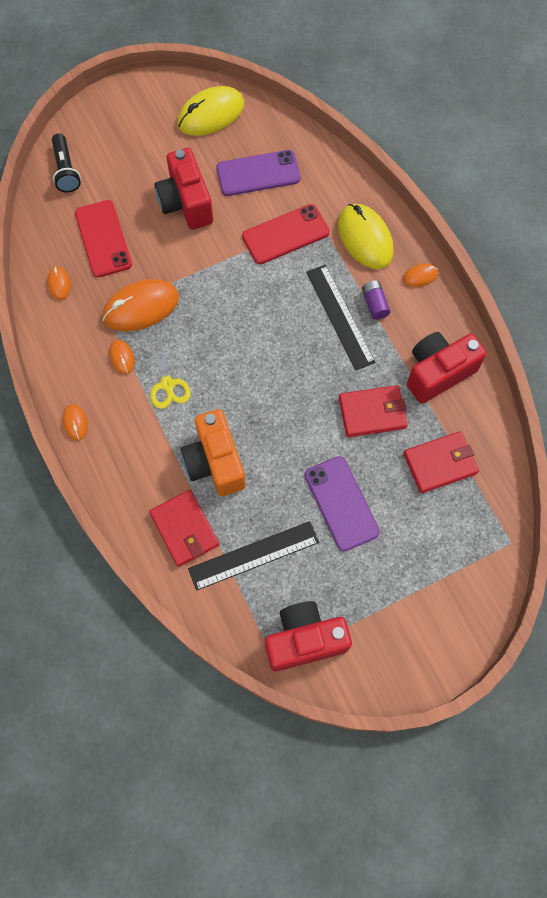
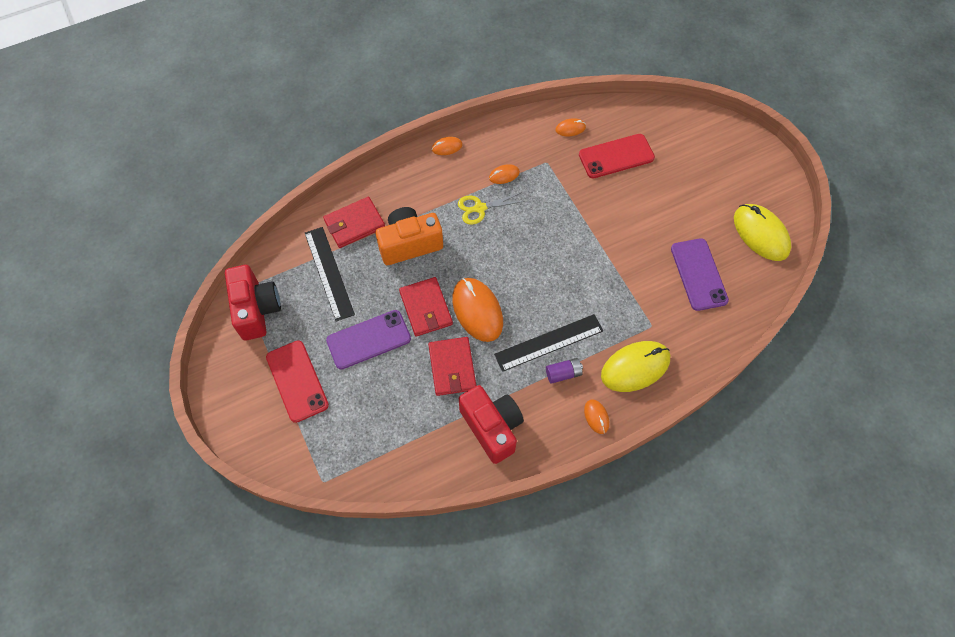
camera: 90 degrees right, 5 degrees down
(66, 170) = (682, 126): black flashlight -> none
(141, 307) = (551, 186): orange mouse -> orange mouse (477, 310)
(186, 203) = (659, 216): red camera -> none
(285, 234) = (633, 297): red phone -> red phone (297, 381)
(440, 463) = (401, 424): red wallet -> red wallet (426, 308)

